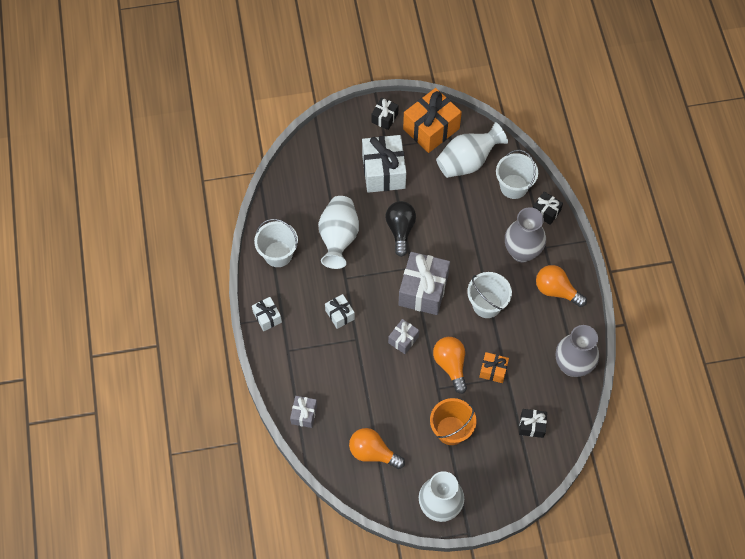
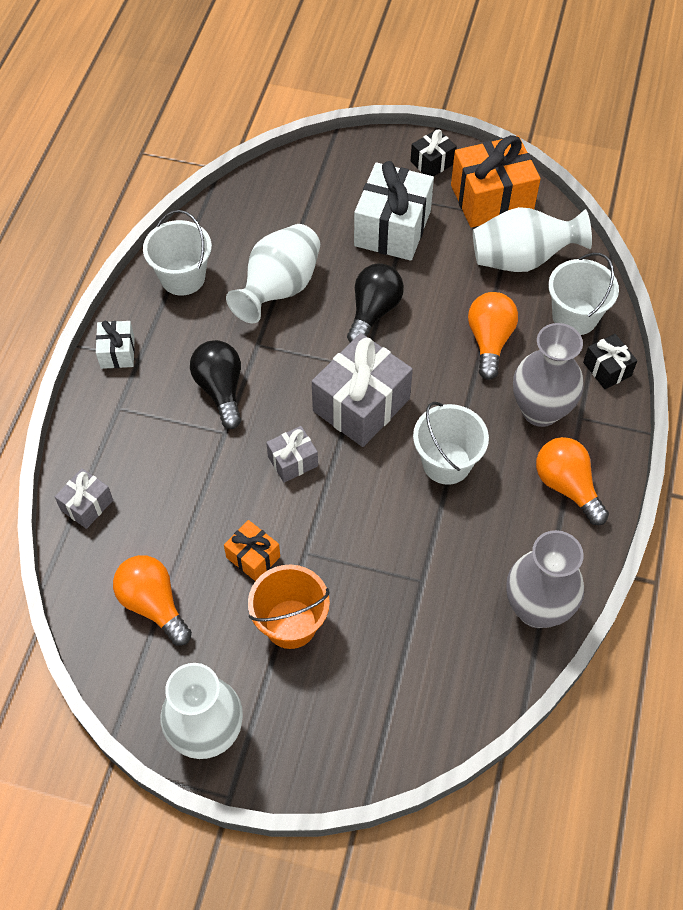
camera: 25 degrees right, 5 degrees down
(340, 314) = (220, 390): white gift -> black light bulb
(450, 365) = (343, 527): orange light bulb -> orange light bulb (489, 341)
(493, 370) = (405, 562): orange gift -> orange gift (253, 557)
(532, 426) = (422, 673): black gift -> none

